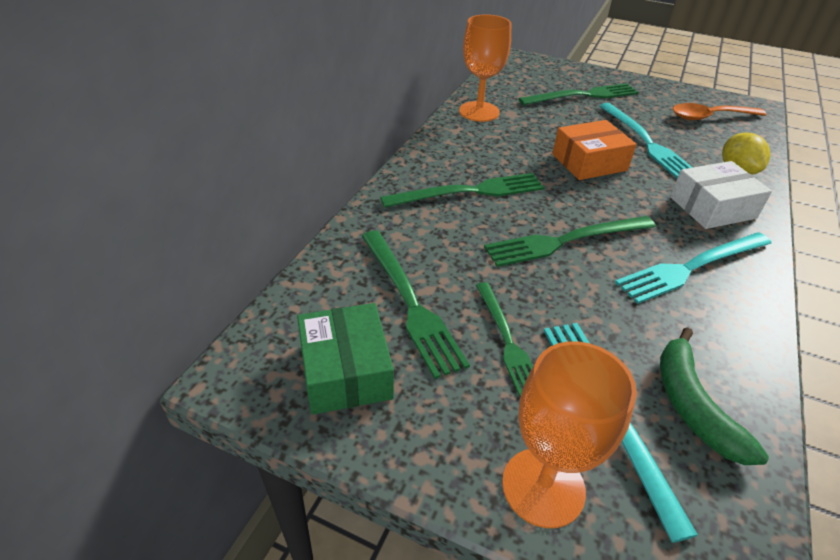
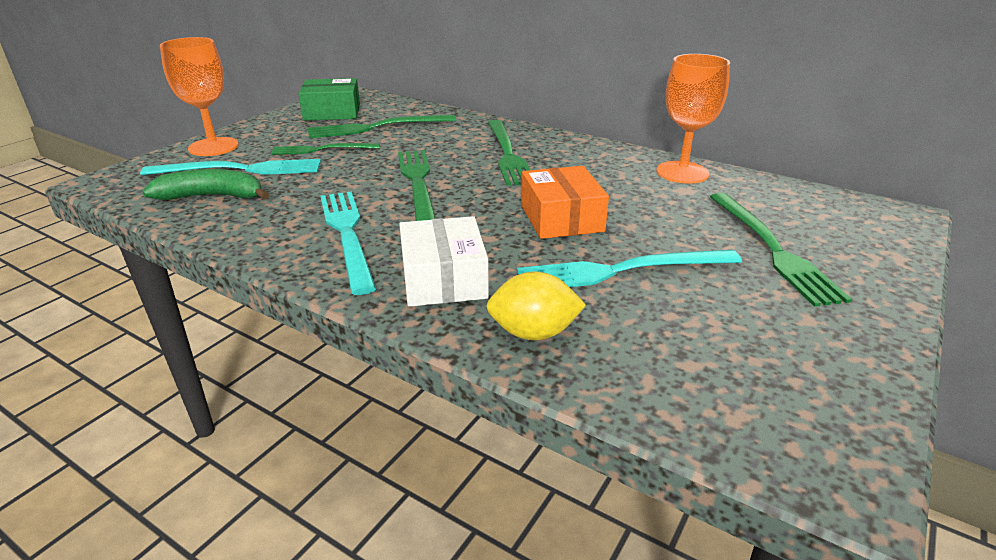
camera: 100 degrees right, 10 degrees down
(710, 117) = (741, 369): orange spoon -> none

